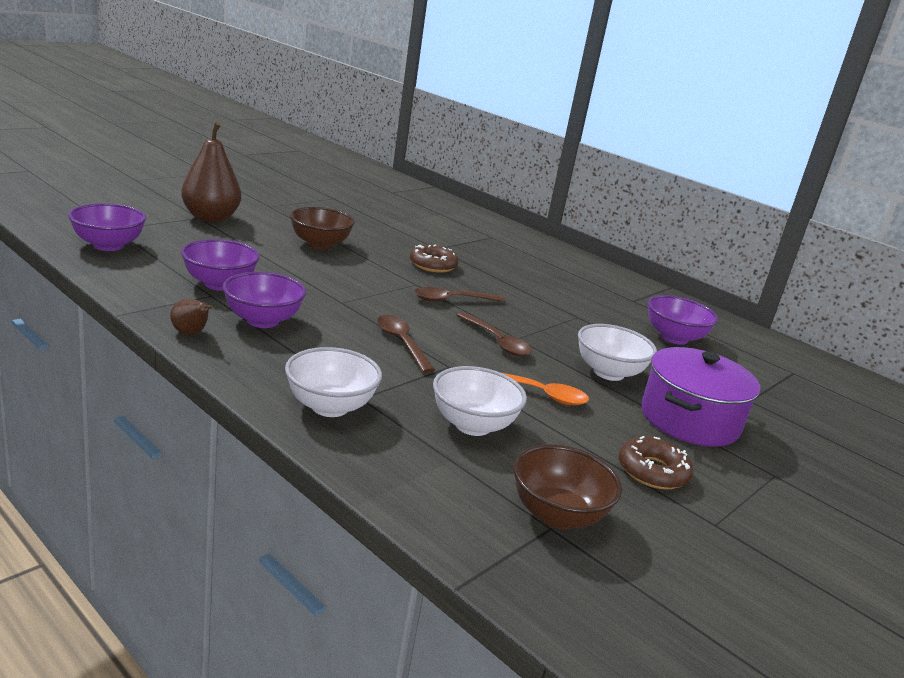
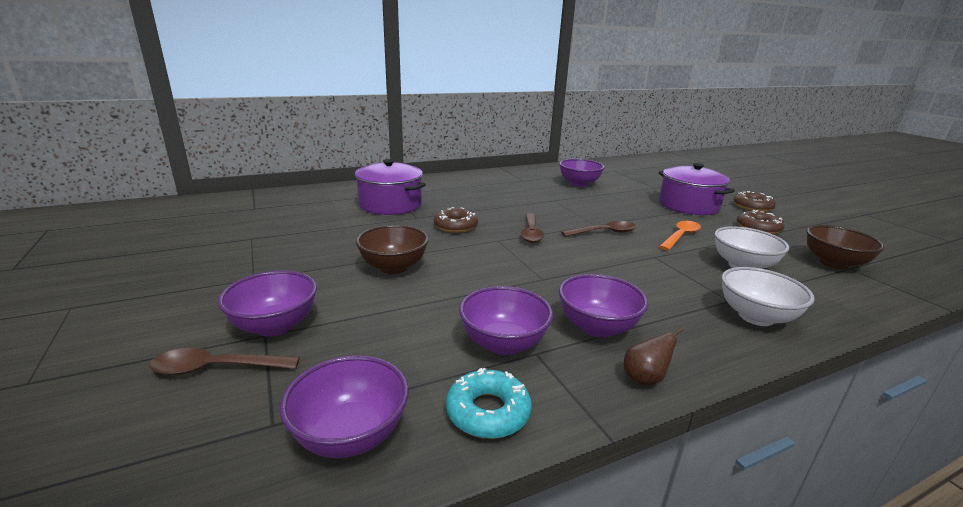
camera: 65 degrees left, 0 degrees up
(136, 279) = (488, 412): none -> turquoise donut
(210, 218) = (275, 326): brown pear -> purple bowl
(401, 343) = (621, 267): brown spoon -> brown spoon (216, 368)
(458, 236) = (390, 205): none -> purple pot
(608, 373) = (638, 211): white bowl -> none
(771, 489) = (752, 207): none -> brown donut

